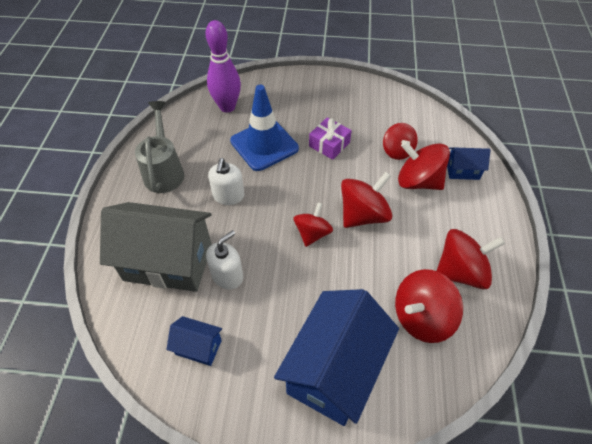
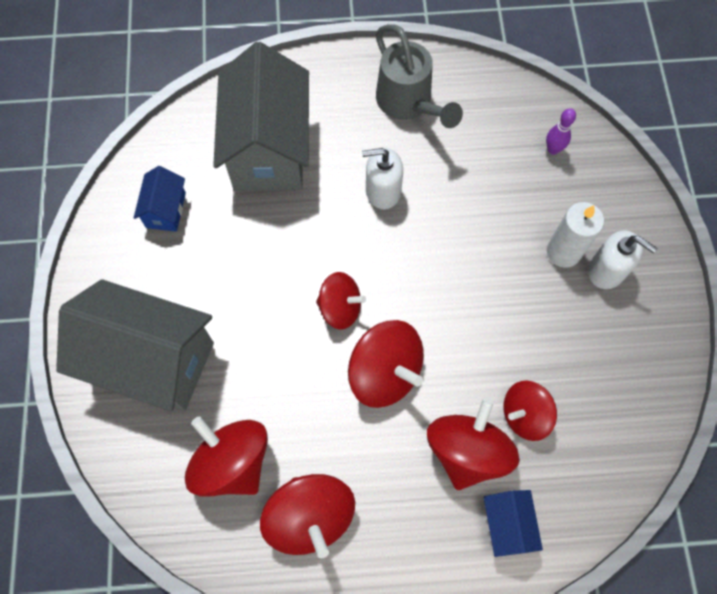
camera: 80 degrees right, 15 degrees up
(164, 171) = (408, 103): grey watering can -> grey watering can turned 75 degrees clockwise
(227, 107) = (553, 149): purple bowling pin -> purple bowling pin, size x0.46
(227, 276) = (260, 218): white soap dispenser -> white soap dispenser (607, 270)
(264, 145) = (487, 216): blue traffic cone -> none
(297, 115) = (563, 252): none -> white candle
(329, 144) = (512, 308): purple gift -> none
(334, 370) = (152, 360): blue house -> grey house

